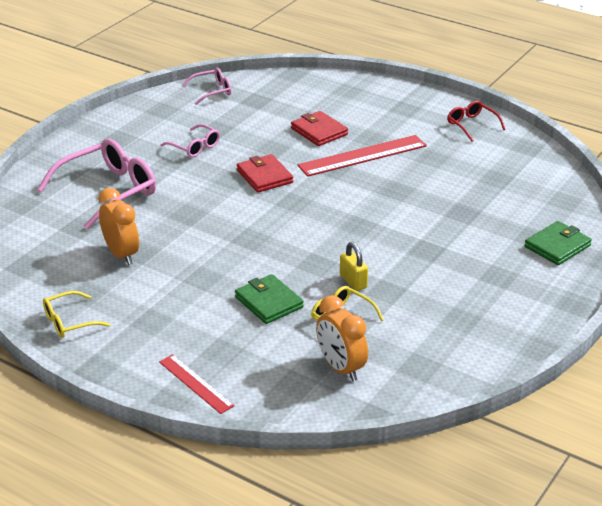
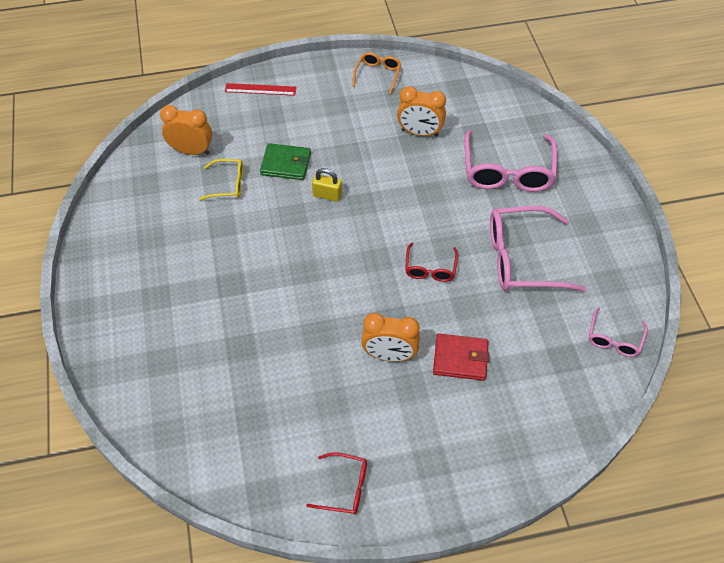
camera: 135 degrees right, 20 degrees up
(69, 322) = (378, 75): yellow glasses -> orange glasses
(195, 147) = (522, 259): pink glasses -> pink glasses, size x1.92
(264, 176) = (430, 268): red wallet -> red glasses
(353, 281) = (252, 217): yellow padlock -> yellow padlock (327, 195)
(362, 155) = (389, 355): red ruler -> orange clock
(557, 246) = (134, 364): green wallet -> none

